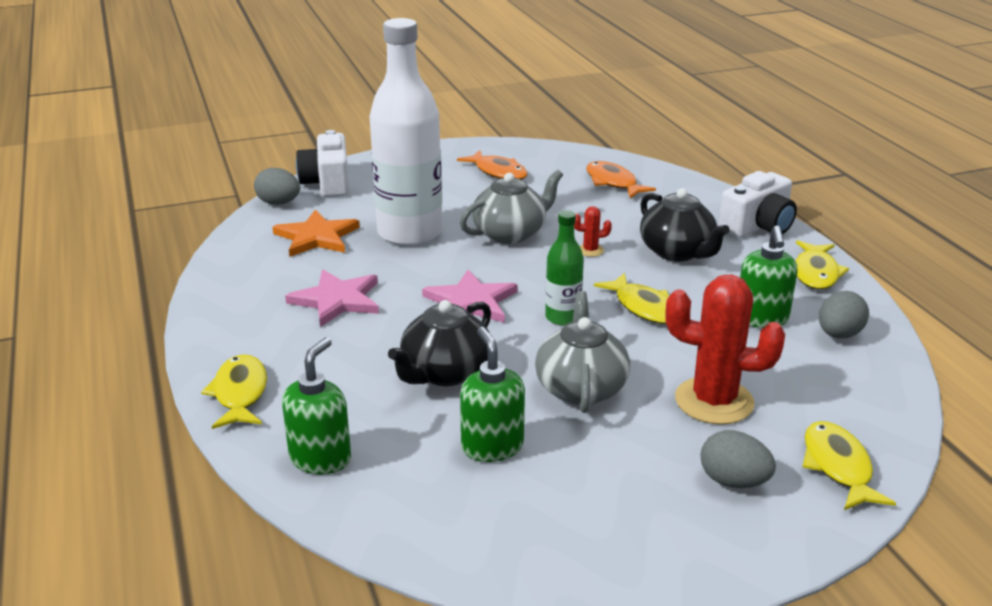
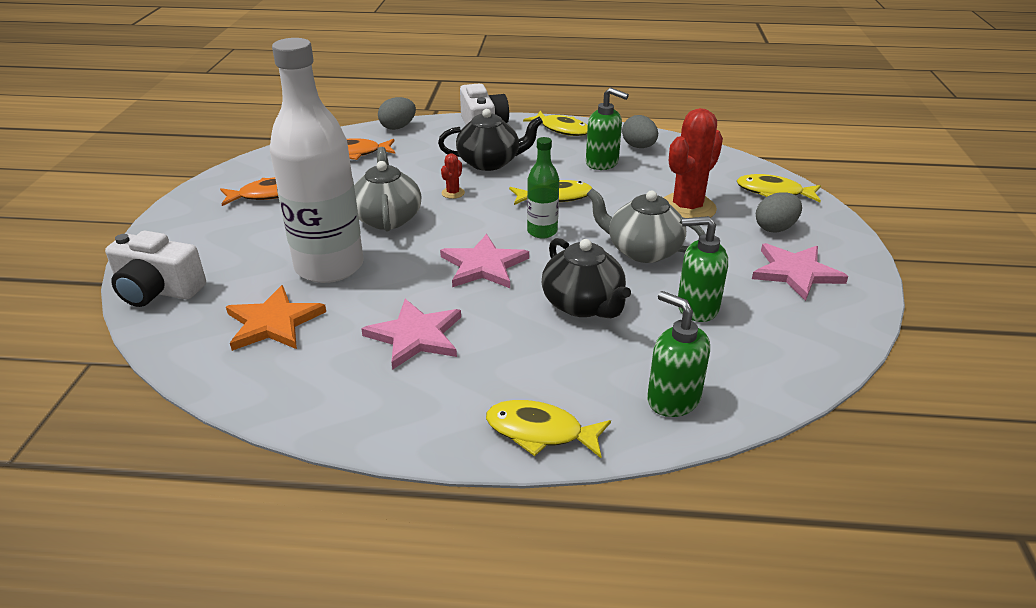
camera: 65 degrees left, 5 degrees up
(279, 203) = (162, 333): grey egg -> grey egg (398, 127)
(632, 513) = (795, 272): none -> pink star

